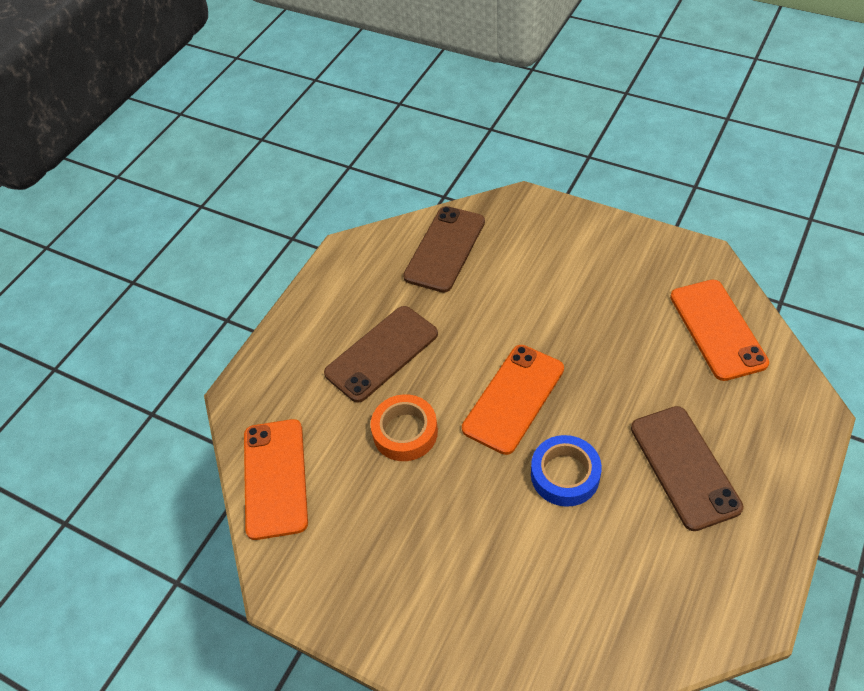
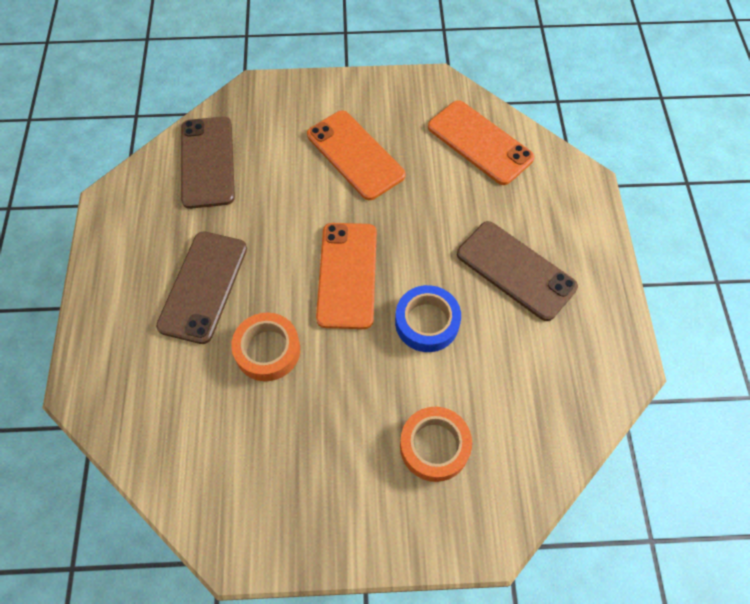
camera: 35 degrees left, 10 degrees up
(275, 478) = (167, 453): orange phone -> orange phone (355, 155)
(507, 591) = (434, 446): none -> orange tape

